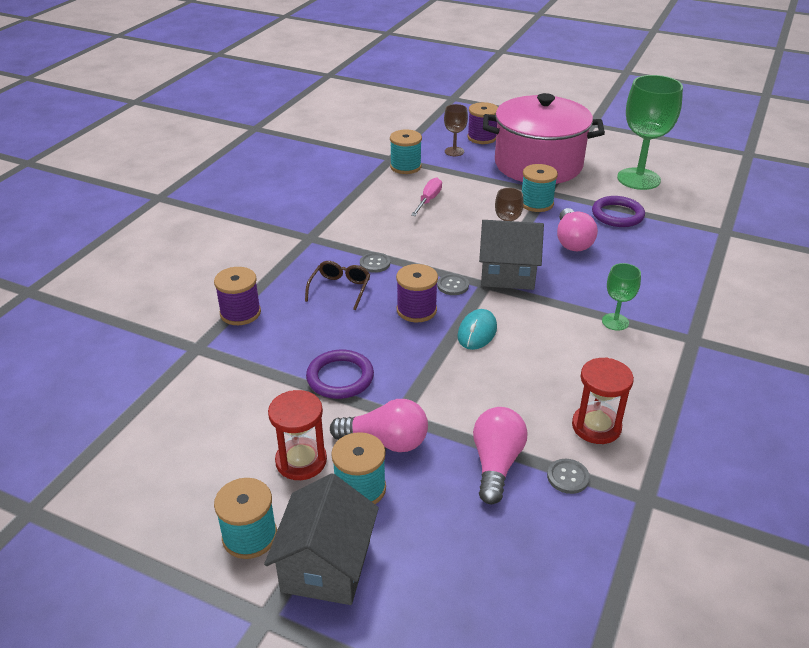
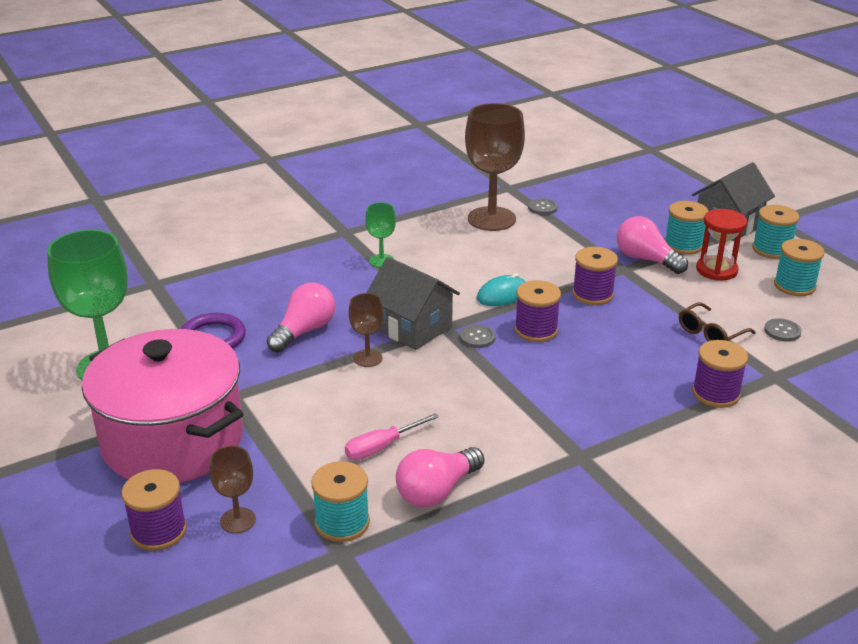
camera: 145 degrees left, 5 degrees down
(340, 289) = (593, 378): brown glasses -> brown glasses (710, 333)
(340, 377) = (651, 306): purple ring -> none
(375, 263) = (532, 390): grey button -> grey button (782, 331)
(402, 368) = (592, 294): none -> purple spool
(496, 464) = (580, 226): pink light bulb -> pink light bulb (437, 491)
(536, 203) = (268, 386): turquoise spool -> turquoise spool (794, 286)
(596, 426) = (491, 219): red hourglass -> brown goblet

